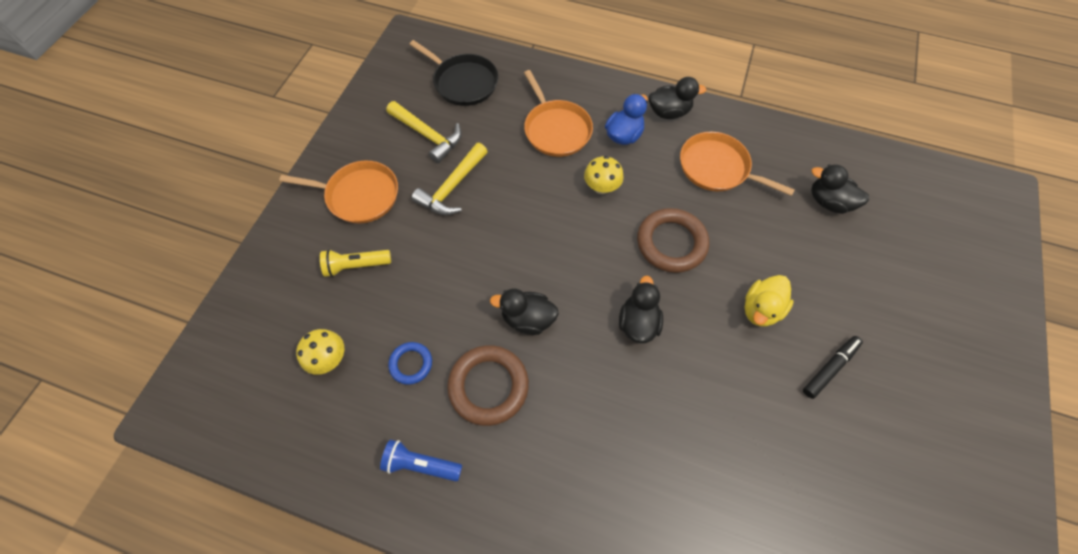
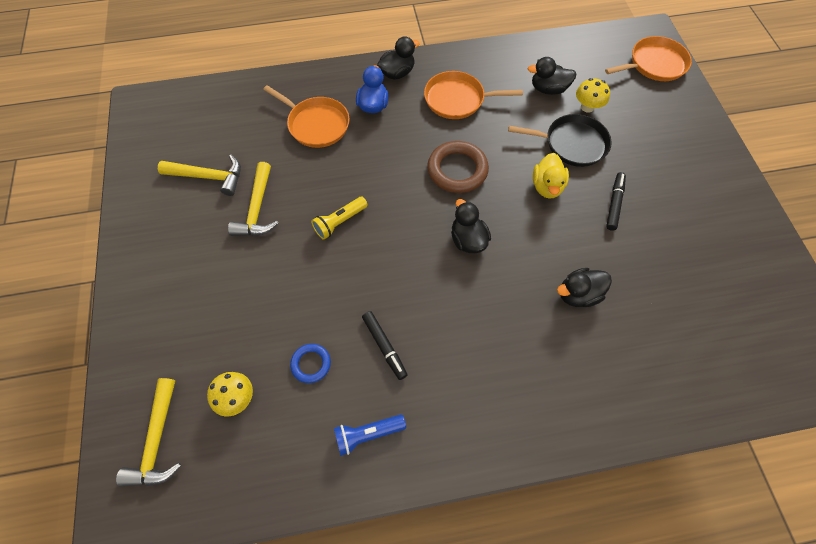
camera: 30 degrees left, 0 degrees up
(243, 358) = (157, 441): none -> yellow hammer
(356, 265) = (212, 312): yellow flashlight -> yellow flashlight (340, 222)
(359, 195) = (177, 254): orange pan -> orange pan (654, 64)
(463, 82) = (212, 120): black pan -> black pan (572, 144)
(488, 386) = (384, 346): brown ring -> black marker
(527, 319) = (383, 280): black duck -> black duck (578, 294)
(601, 187) = (380, 153): yellow mushroom -> yellow mushroom (587, 107)

